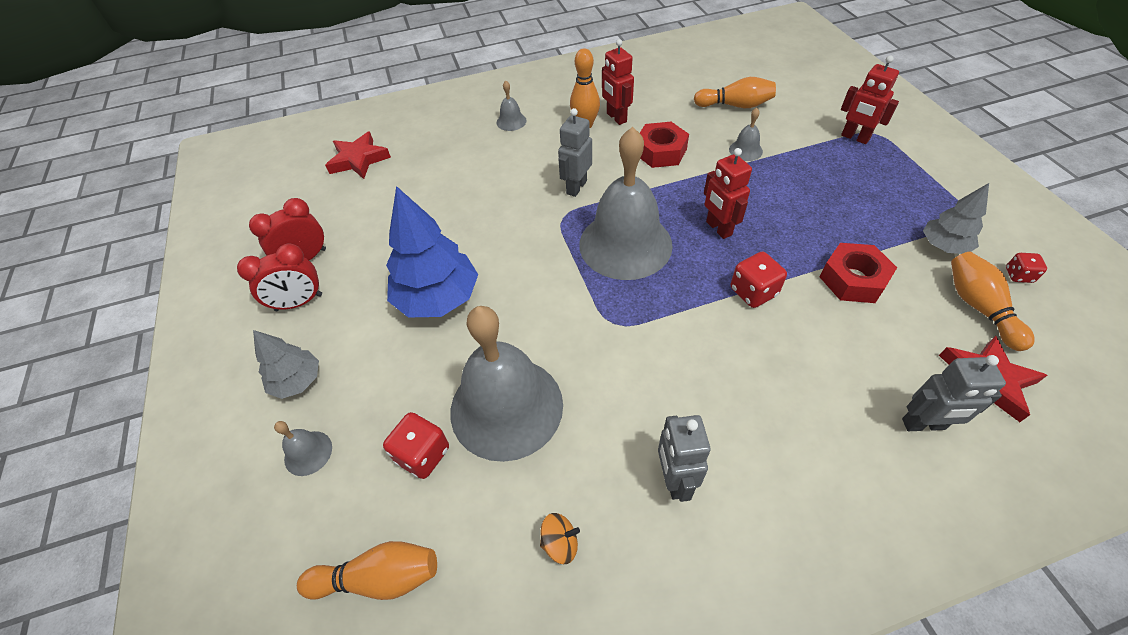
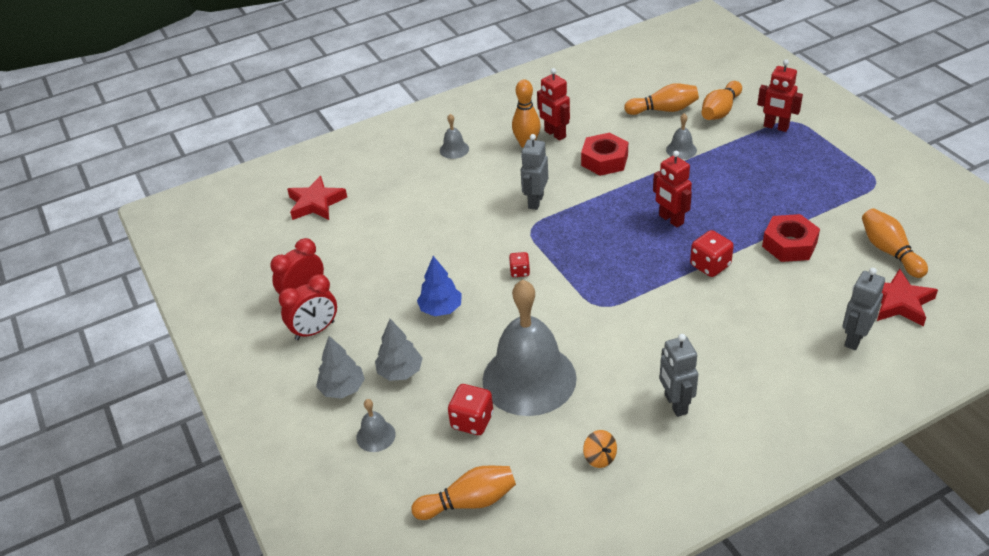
camera: 10 degrees left, 10 degrees down
(438, 298) = (441, 309): blue tree -> blue tree, size x0.57
(560, 543) = (600, 457): orange spinning top -> orange spinning top turned 75 degrees clockwise
(625, 244) = (593, 243): grey bell -> none
(796, 113) = (720, 111): none -> orange bowling pin
(923, 424) = (854, 339): grey robot -> grey robot turned 135 degrees clockwise
(943, 246) = (858, 208): grey tree -> grey tree (400, 372)
(1018, 275) = (918, 223): red dice -> red dice (520, 271)

